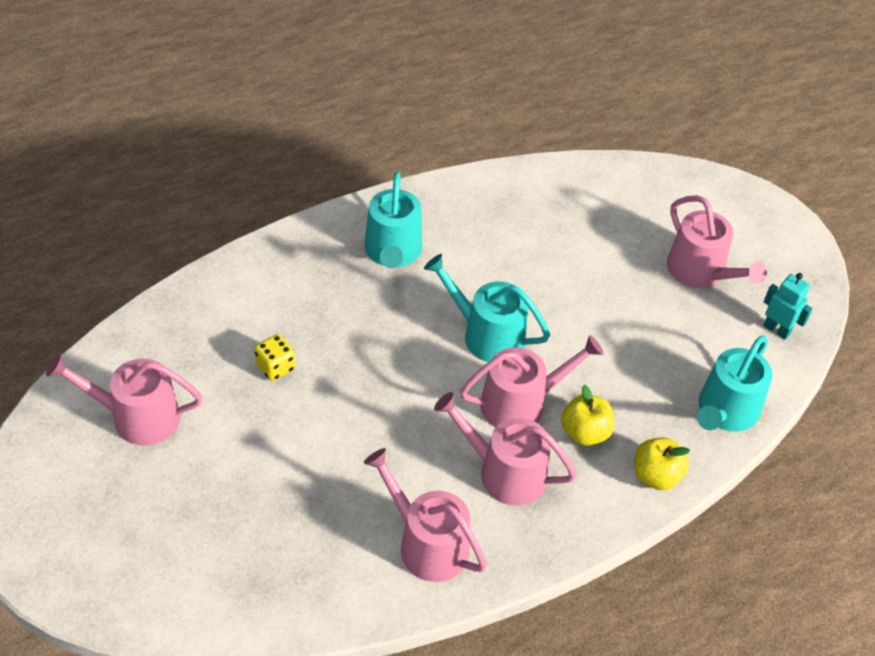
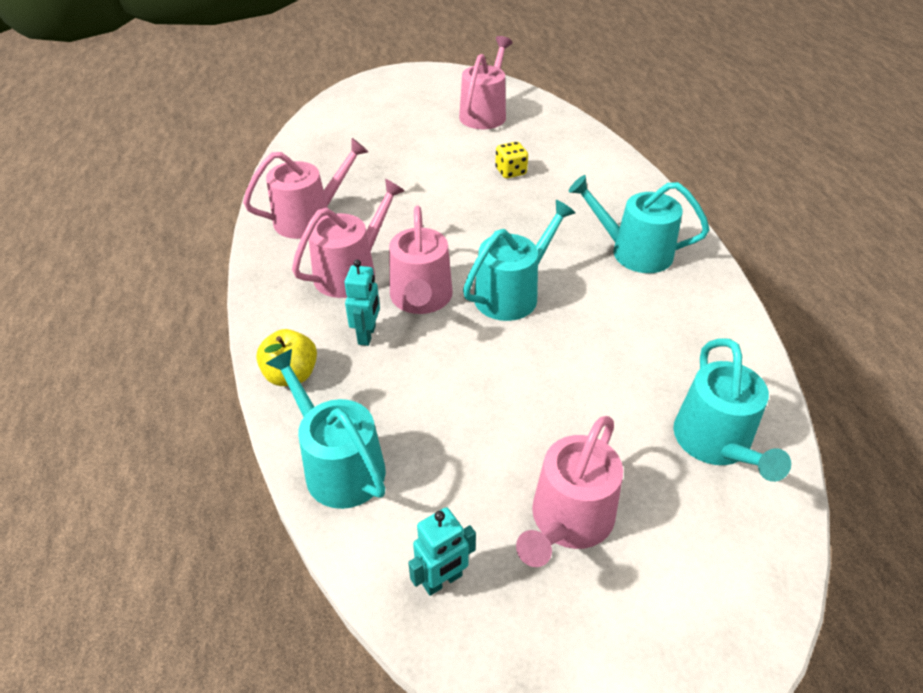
camera: 110 degrees right, 5 degrees down
(585, 433) = (367, 335): yellow apple -> turquoise robot
(598, 199) = (715, 443): none -> turquoise watering can
(700, 272) = (568, 520): pink watering can -> pink watering can turned 45 degrees counterclockwise

